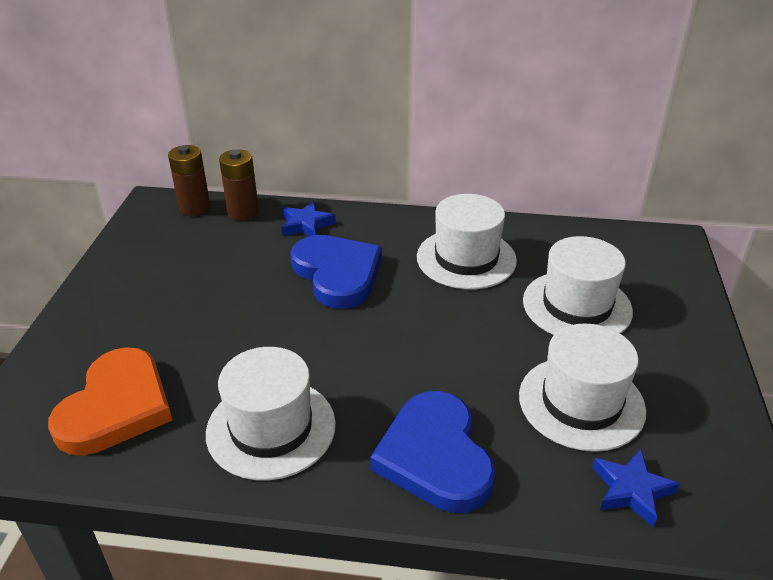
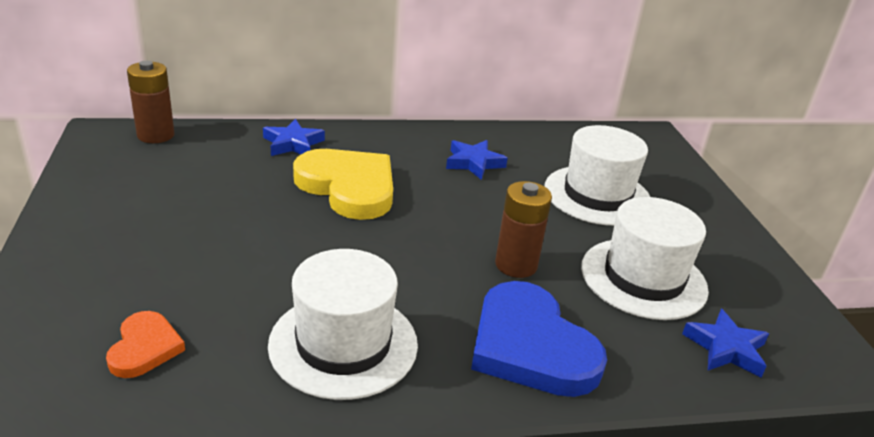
camera: 20 degrees left, 5 degrees down
(116, 407) = (145, 348): orange heart -> orange heart, size x0.52
(243, 212) = (216, 136): brown battery -> brown battery (516, 265)
(337, 274) = (348, 187): blue heart -> yellow heart
(466, 258) = (474, 163): white hat -> blue star

